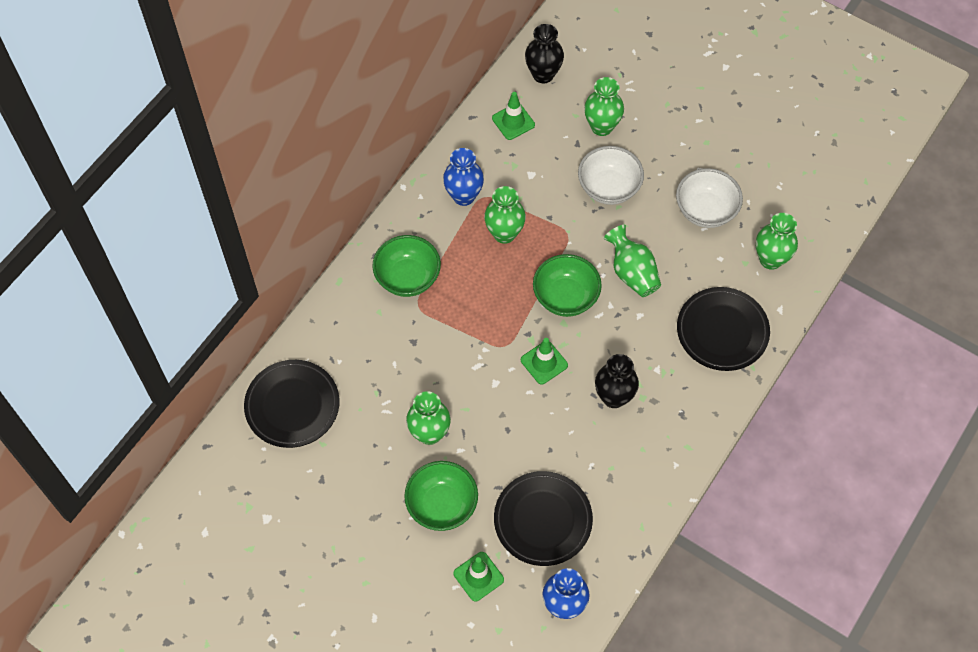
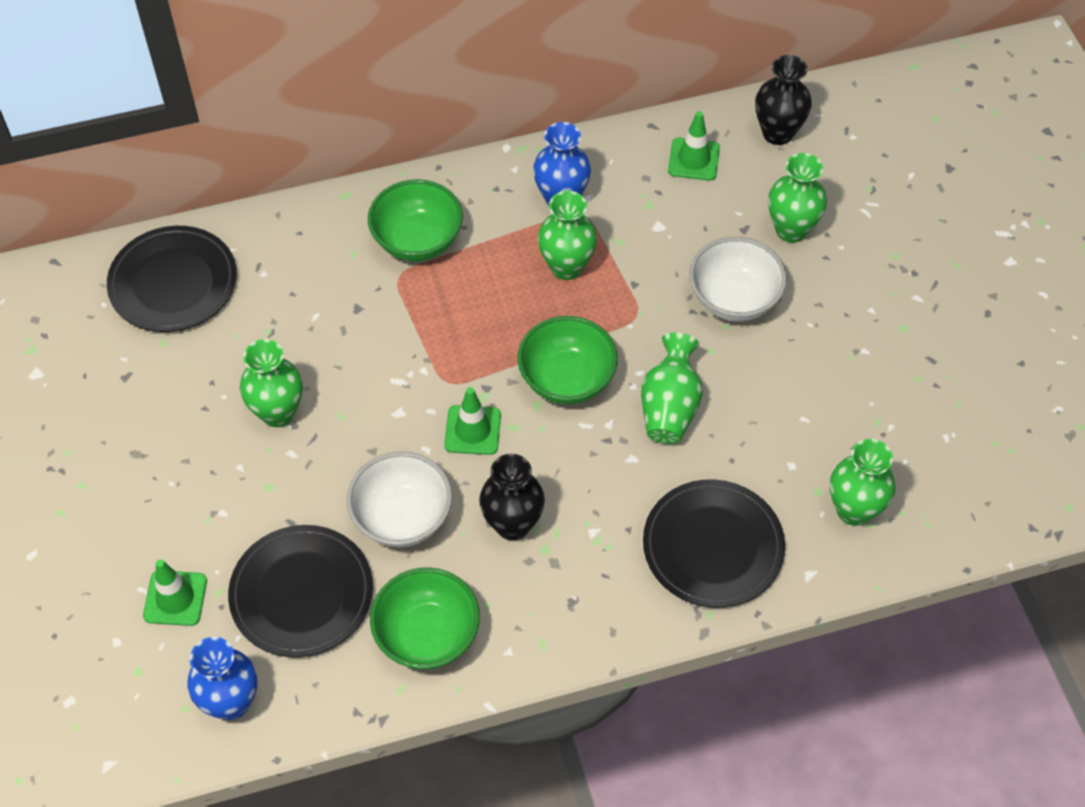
camera: 40 degrees right, 5 degrees down
(442, 505) = (215, 495): green bowl -> green bowl (427, 635)
(705, 210) = (826, 401): white bowl -> white bowl (402, 517)

